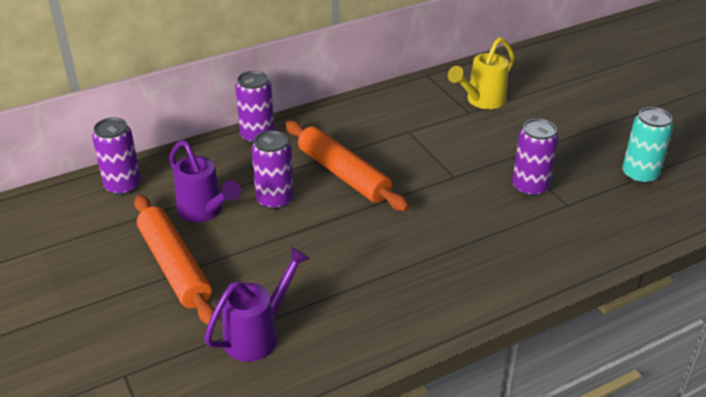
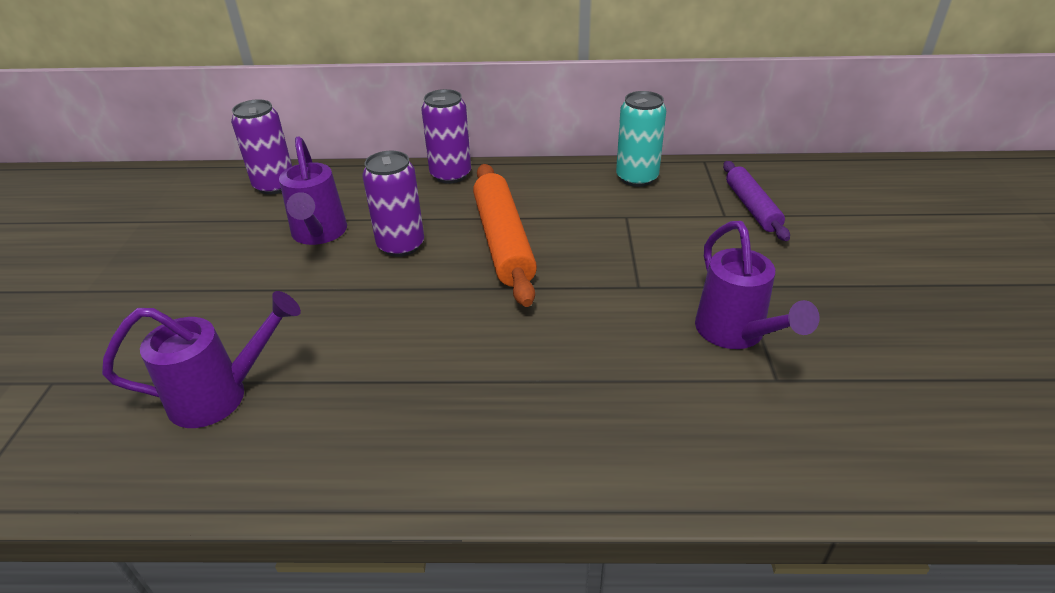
camera: 30 degrees right, 0 degrees up
(174, 267) = (228, 282): orange rolling pin -> none
(481, 101) = (752, 207): yellow watering can -> purple rolling pin
(530, 187) = (736, 335): purple can -> purple watering can
(639, 175) = (935, 375): turquoise can -> turquoise can (637, 178)

